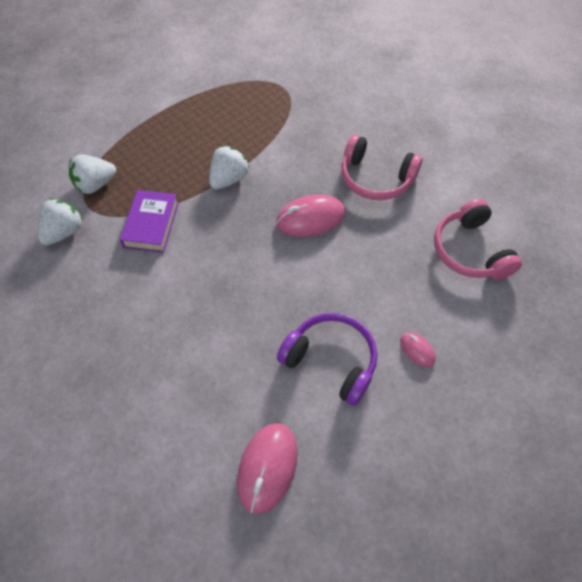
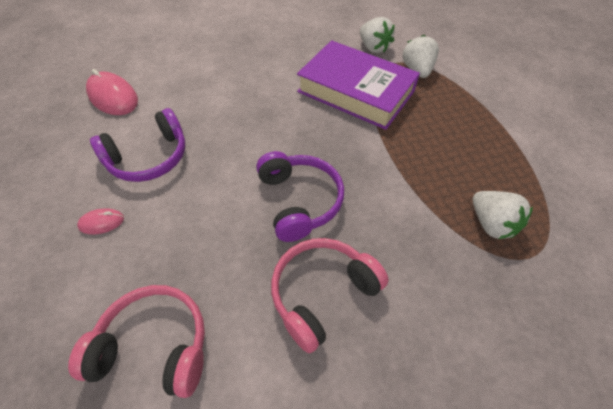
camera: 115 degrees right, 5 degrees down
(151, 224) = (356, 91): purple book -> purple book, size x1.76
(229, 179) = (385, 154): white strawberry -> white strawberry (491, 224)
(310, 218) = (299, 201): pink mouse -> purple headphones

